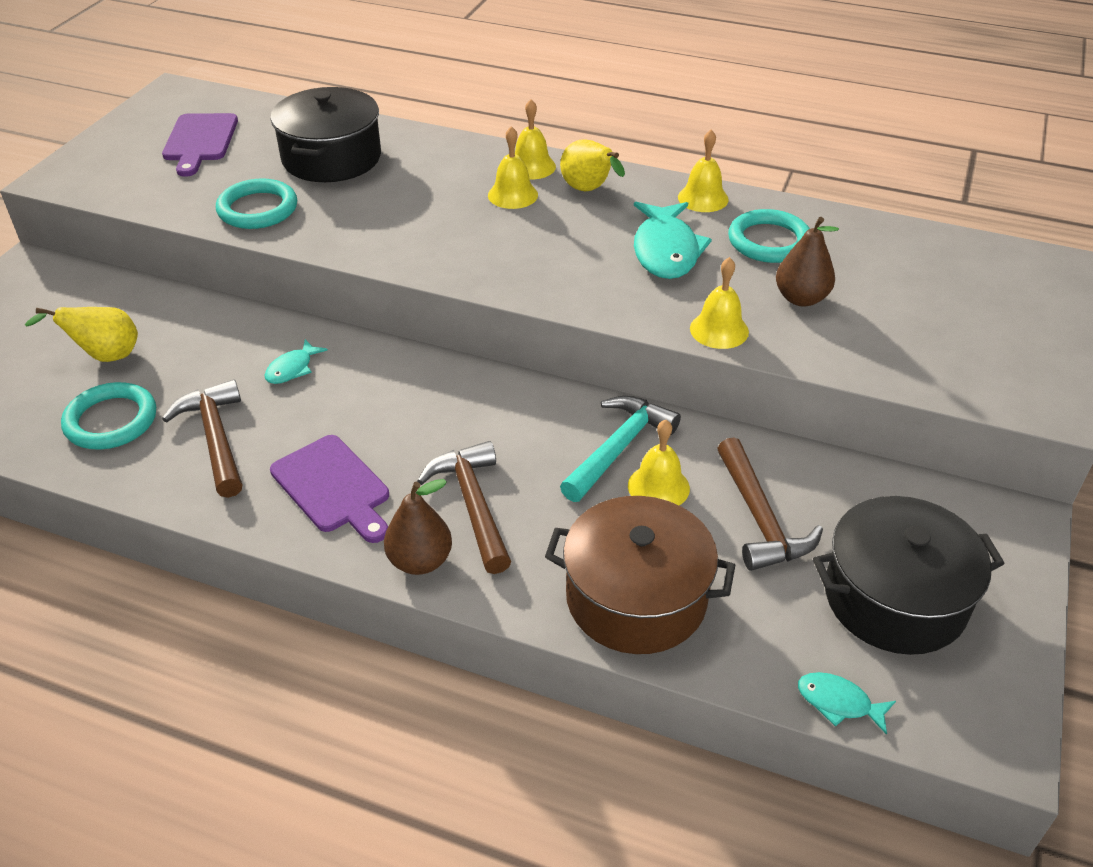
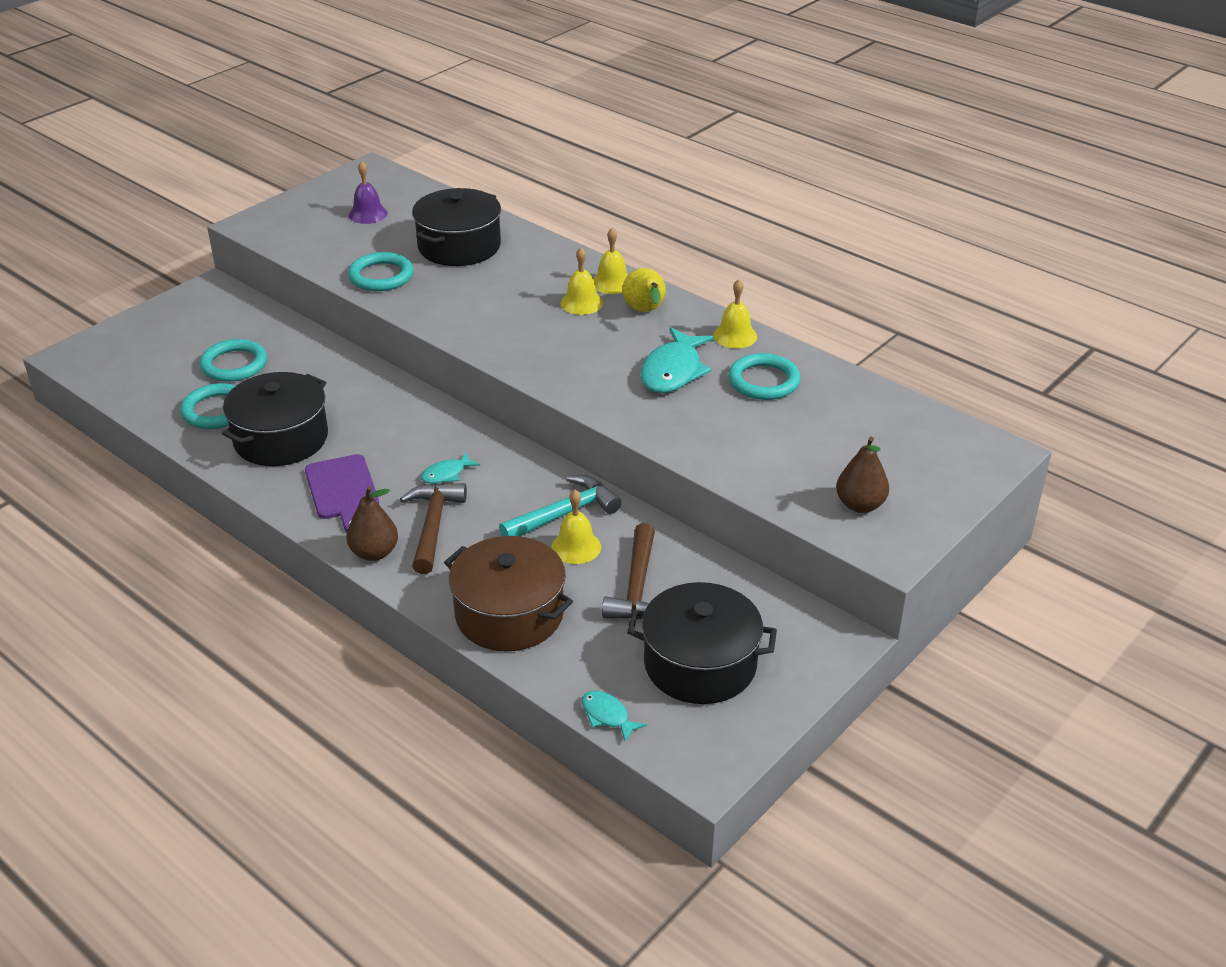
camera: 20 degrees right, 5 degrees down
(105, 356) = (234, 364): yellow pear -> turquoise ring
(200, 141) = (368, 214): purple cutting board -> purple bell
(216, 438) = (281, 439): brown hammer -> black pot
(292, 369) = (359, 403): turquoise fish -> turquoise fish (446, 474)
(719, 330) = (671, 439): yellow bell -> none
(801, 298) = (755, 430): brown pear -> brown pear (860, 505)

